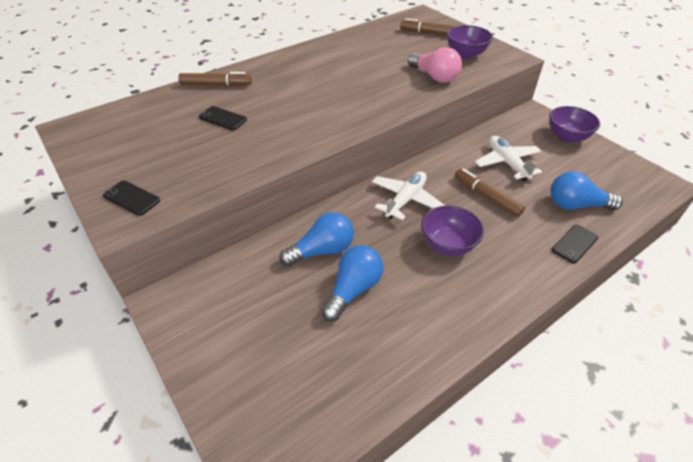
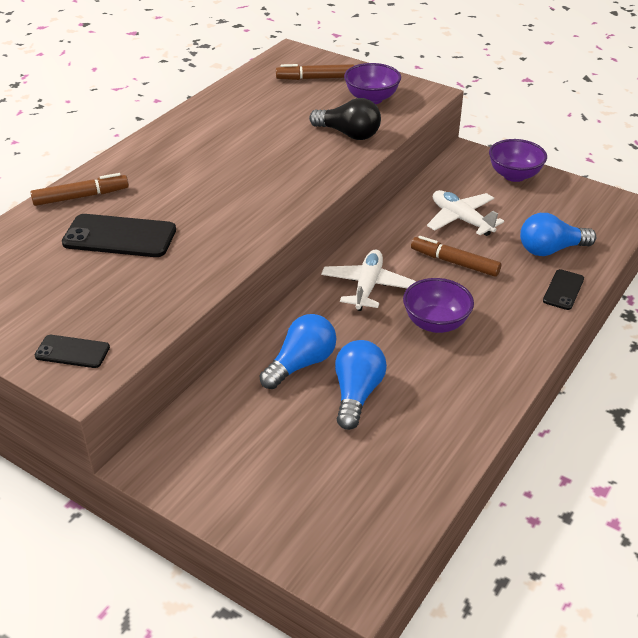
camera: 20 degrees left, 5 degrees down
(223, 118) = (119, 237): black phone -> black phone, size x1.78
(434, 77) = (348, 134): pink light bulb -> black light bulb

